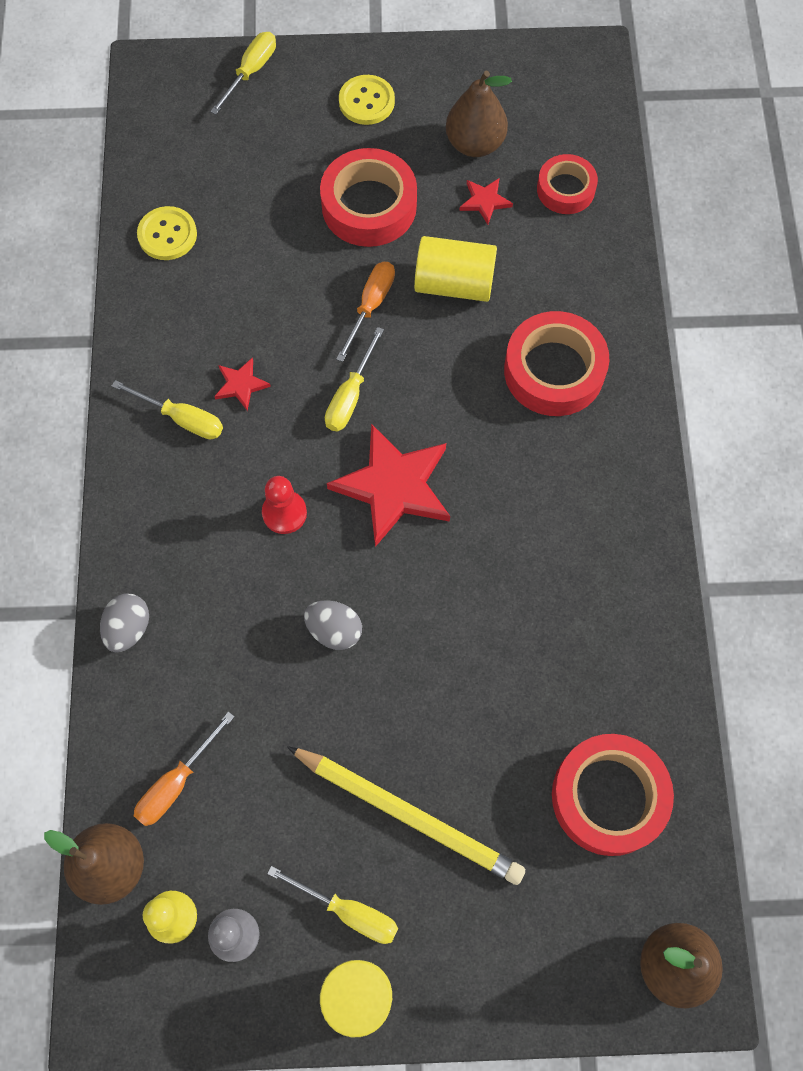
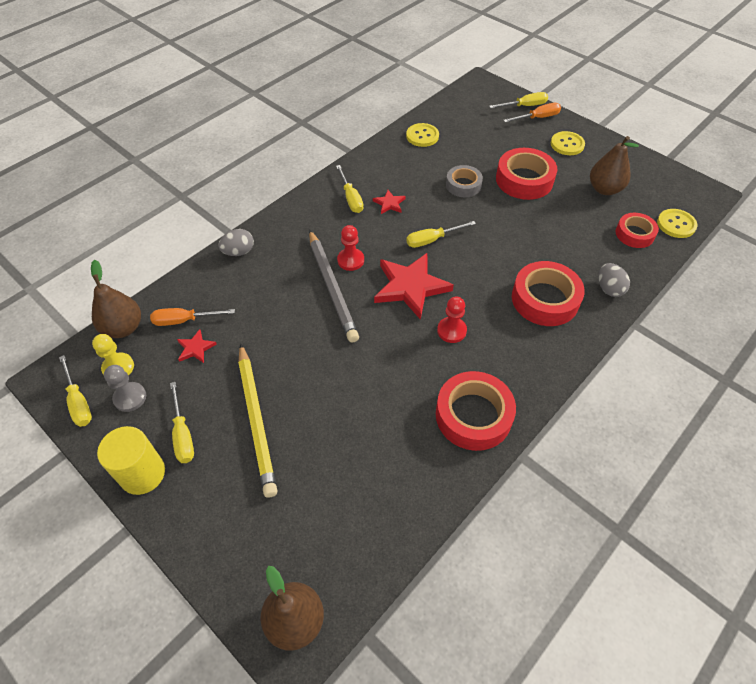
camera: 45 degrees right, 15 degrees down
(179, 1001) = (79, 402): none -> yellow screwdriver
(303, 276) = (463, 185): none -> grey tape
(304, 571) = (332, 287): none -> grey pencil
(334, 630) = (317, 319): grey egg -> grey egg (609, 289)
(371, 306) = (481, 215): orange screwdriver -> orange screwdriver (537, 118)
(454, 284) = (532, 232): yellow cylinder -> none
(485, 201) = (585, 212): red star -> red star (195, 348)
(497, 504) = (451, 331): none -> red pawn
(596, 137) = (676, 224): none -> yellow button
(608, 797) = (358, 504): red tape -> red tape (473, 415)

